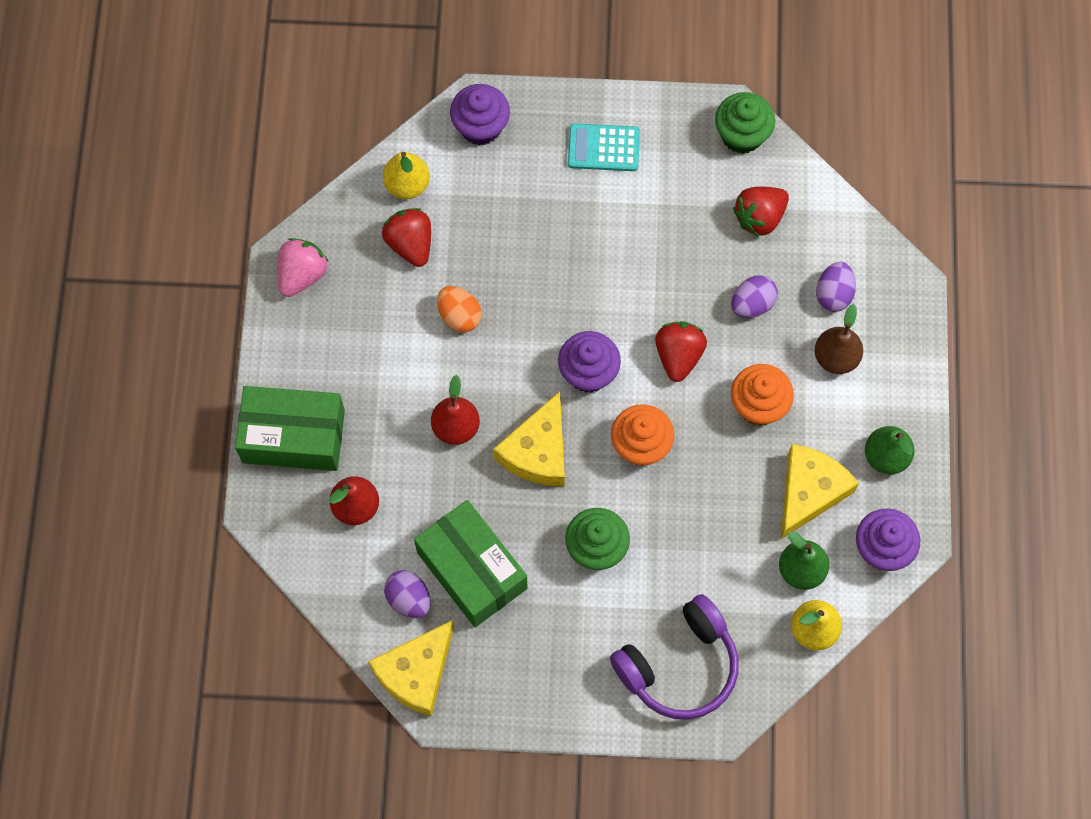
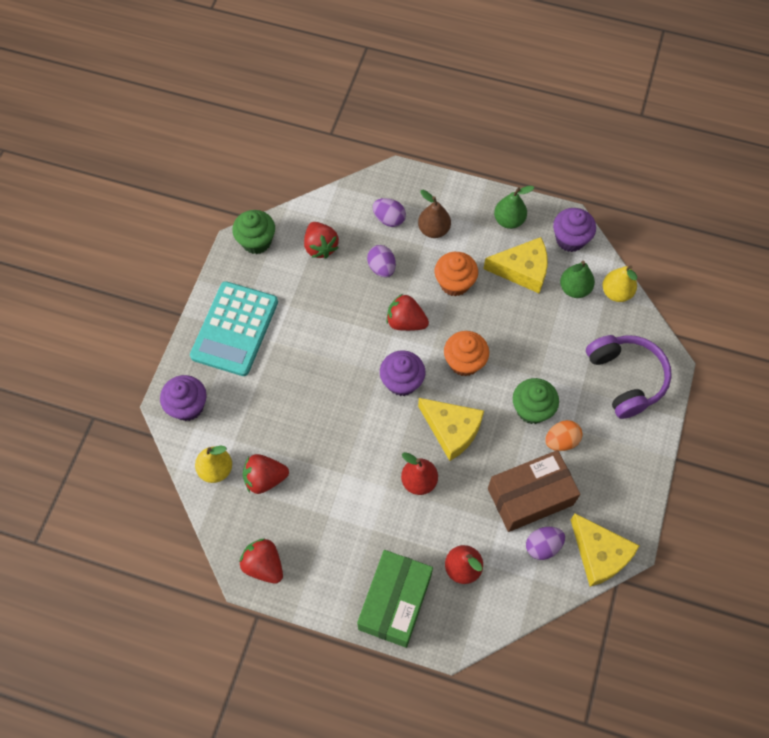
camera: 75 degrees left, 5 degrees down
(302, 275) = (264, 565): pink strawberry -> red strawberry
(459, 316) = (333, 458): orange egg -> orange egg (561, 441)
(472, 570) = (530, 496): green box -> brown box
(603, 148) = (235, 329): turquoise calculator -> turquoise calculator, size x1.75
(809, 492) = (522, 270): yellow cheese -> yellow cheese turned 135 degrees clockwise

